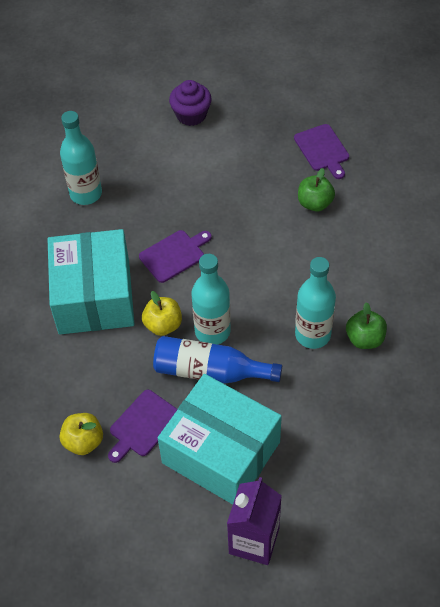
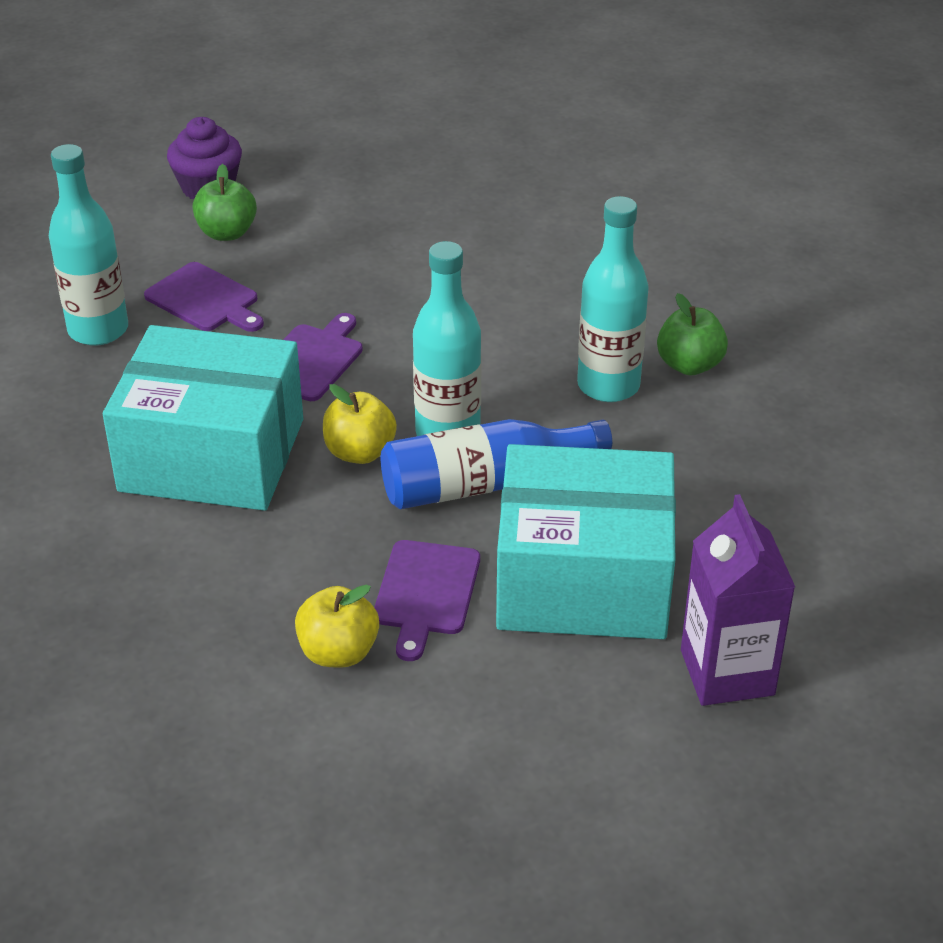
camera: 30 degrees left, 15 degrees down
(94, 296) = (212, 455): turquoise box -> turquoise box turned 45 degrees counterclockwise
(315, 203) = (486, 234): green apple -> green apple (227, 233)
(322, 150) = (449, 172): purple cutting board -> purple cutting board (205, 300)

